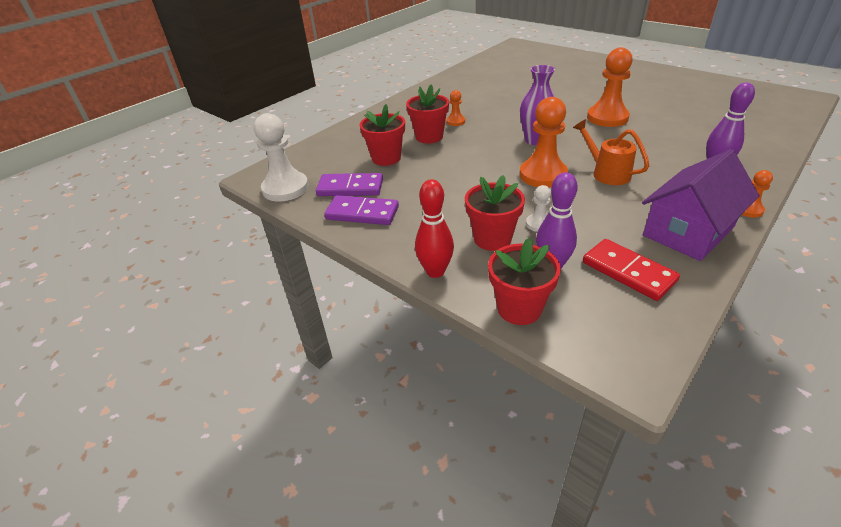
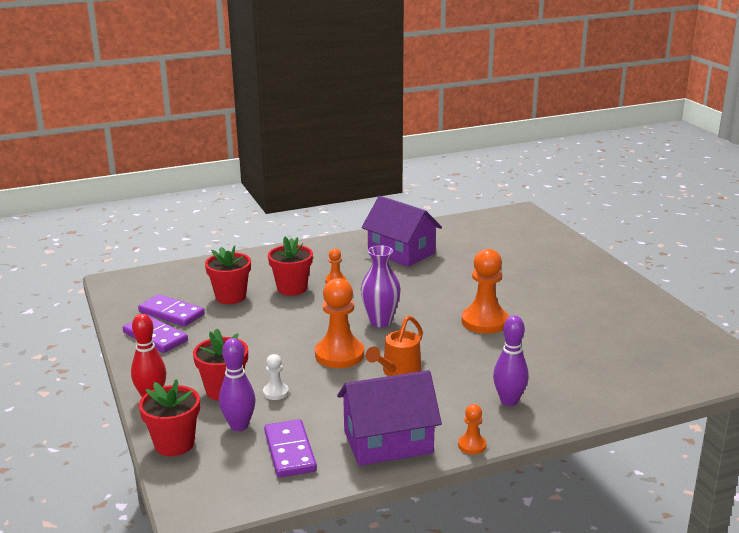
camera: 25 degrees right, 15 degrees down
(285, 188) = (123, 298): white pawn -> none
(475, 89) = (401, 252): none -> purple house
(606, 173) = (398, 372): orange watering can -> orange watering can turned 135 degrees counterclockwise
(628, 272) = (290, 451): red domino -> purple domino

